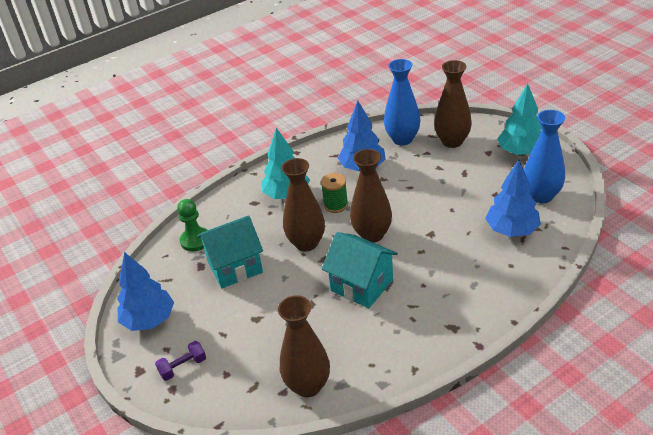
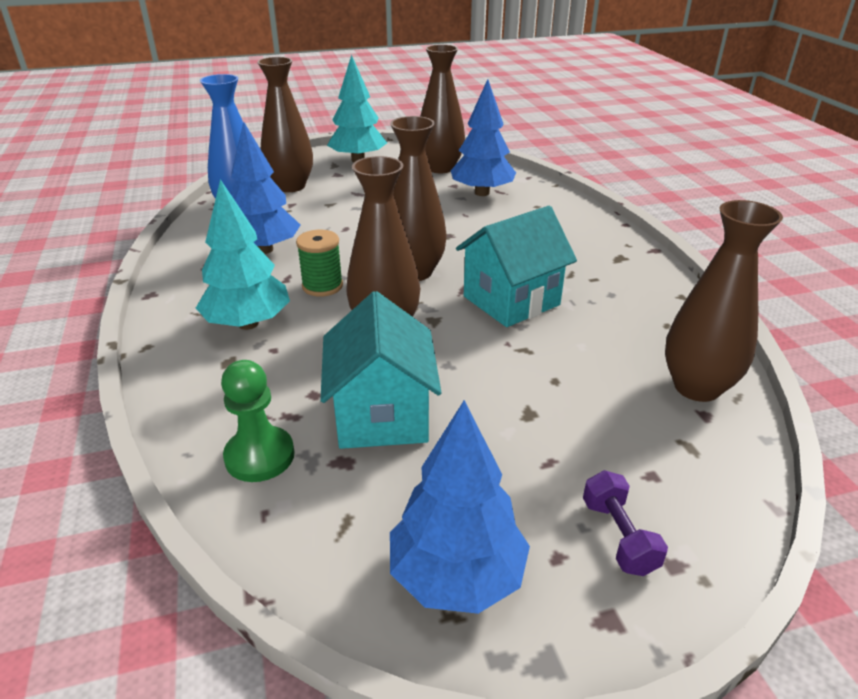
camera: 75 degrees left, 5 degrees down
(541, 196) = (440, 168): blue vase -> brown vase

